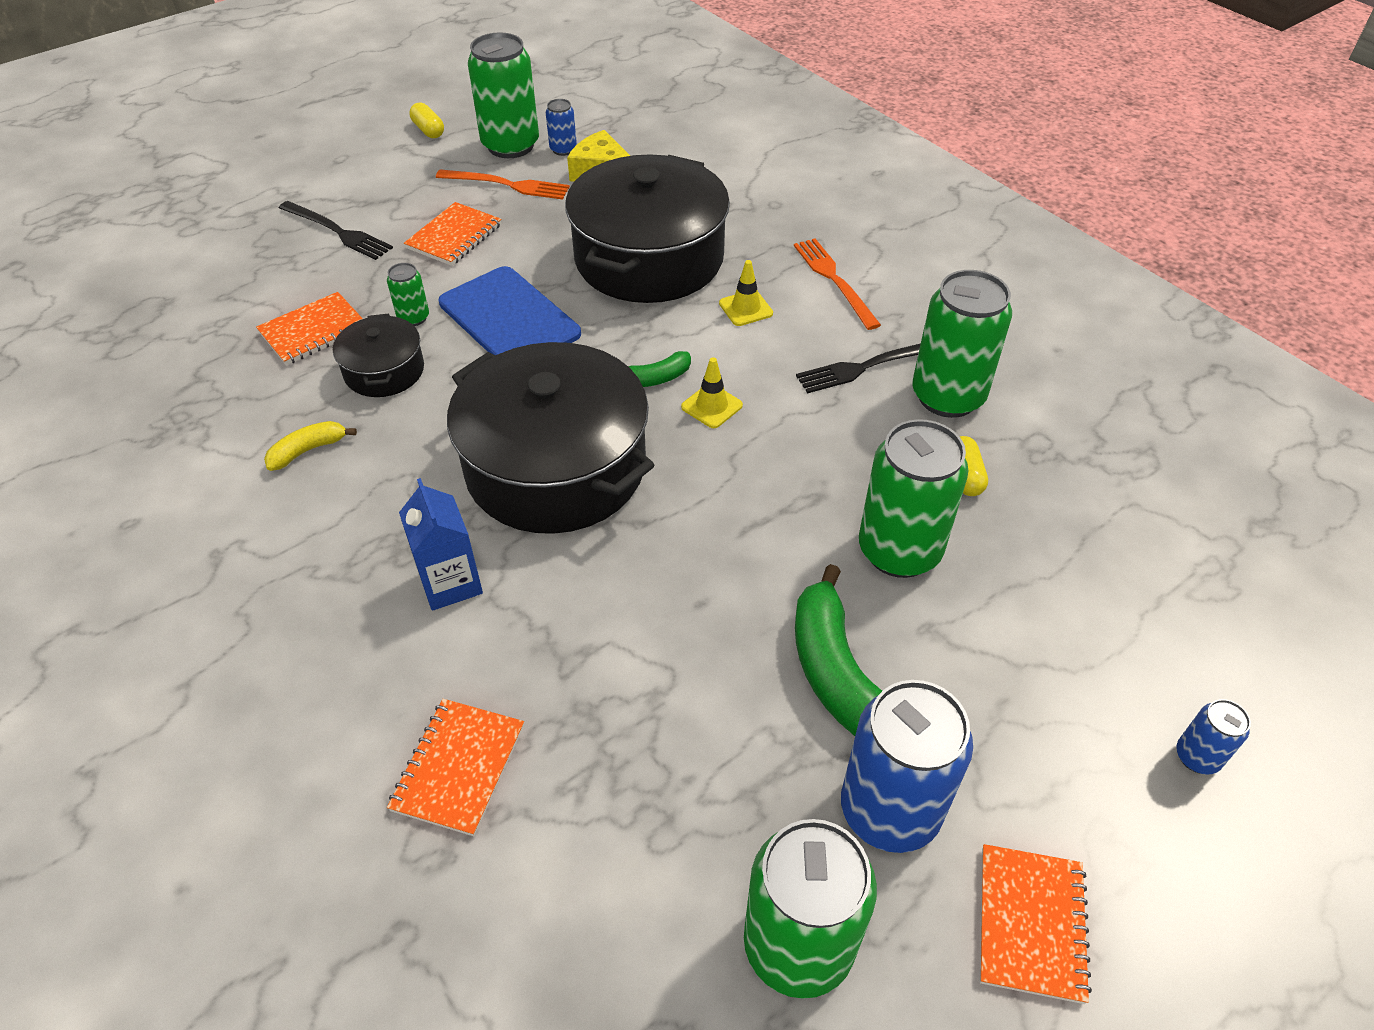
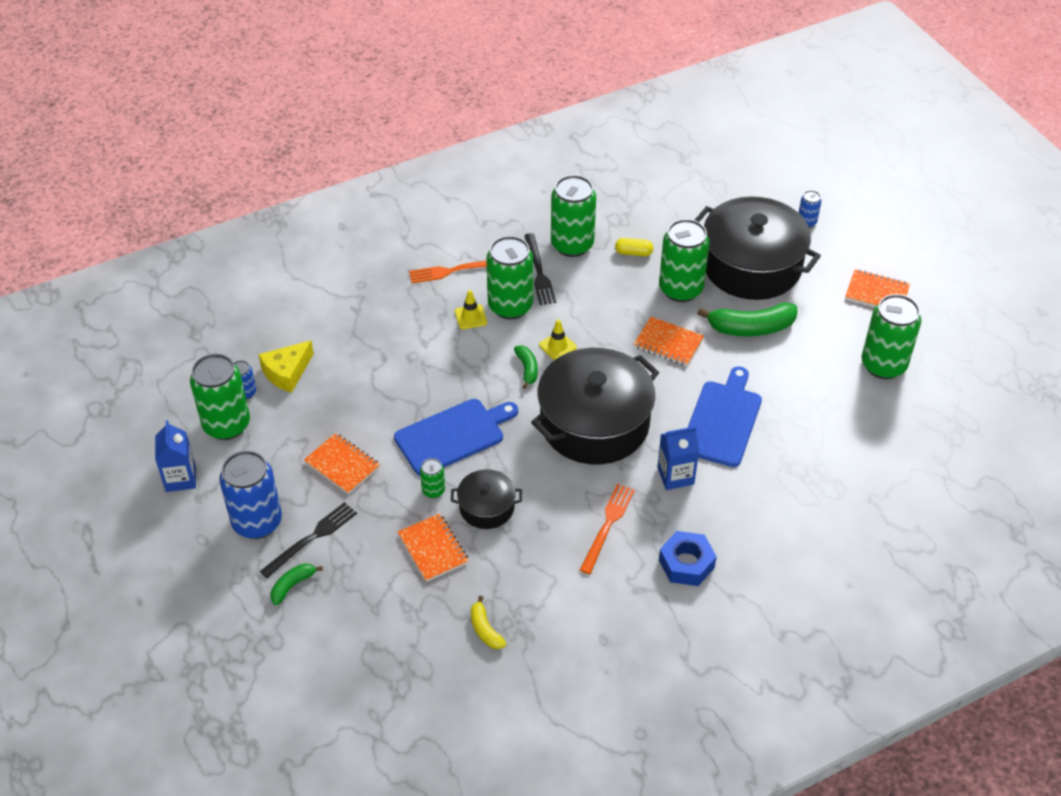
camera: 80 degrees left, 0 degrees up
(261, 614) = (686, 563): none -> blue nut
(267, 229) = (292, 585): none -> green banana
(308, 450) = (555, 547): yellow banana -> yellow banana (485, 629)
(428, 130) = (180, 478): yellow capsule -> blue carton
(458, 768) = (792, 475): orange notebook -> orange notebook (668, 343)
(507, 185) = (283, 430): orange fork -> orange fork (607, 525)
(585, 642) = (722, 420): none -> blue cutting board
(649, 258) = (403, 358): black pot -> black pot (751, 265)
(781, 345) = (510, 306): none -> green can
(889, 810) = (825, 324): blue can -> blue can (257, 522)

